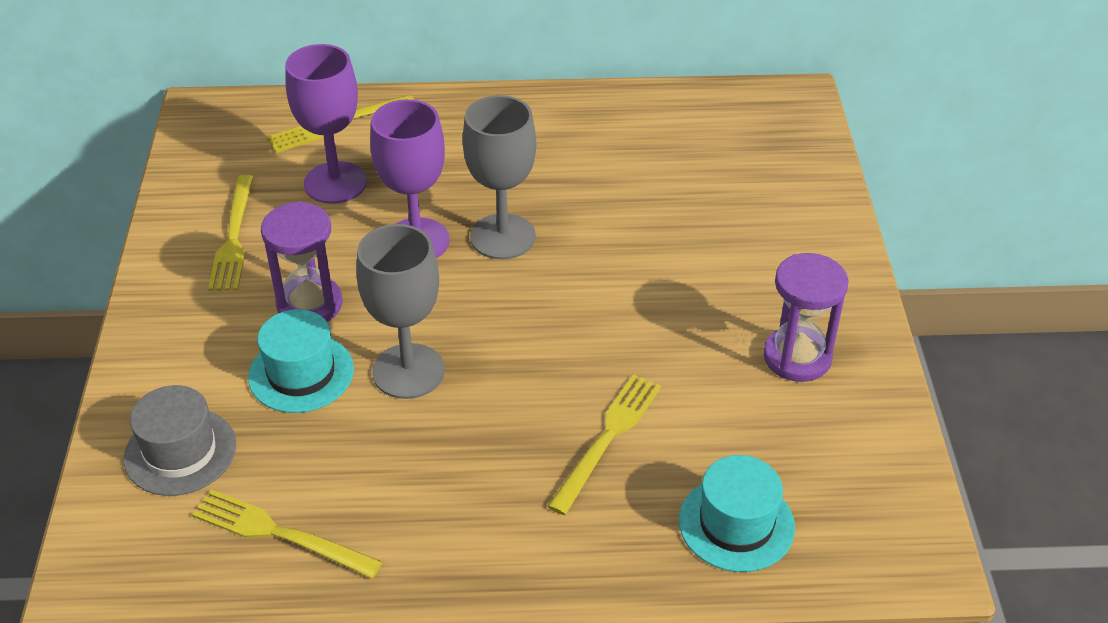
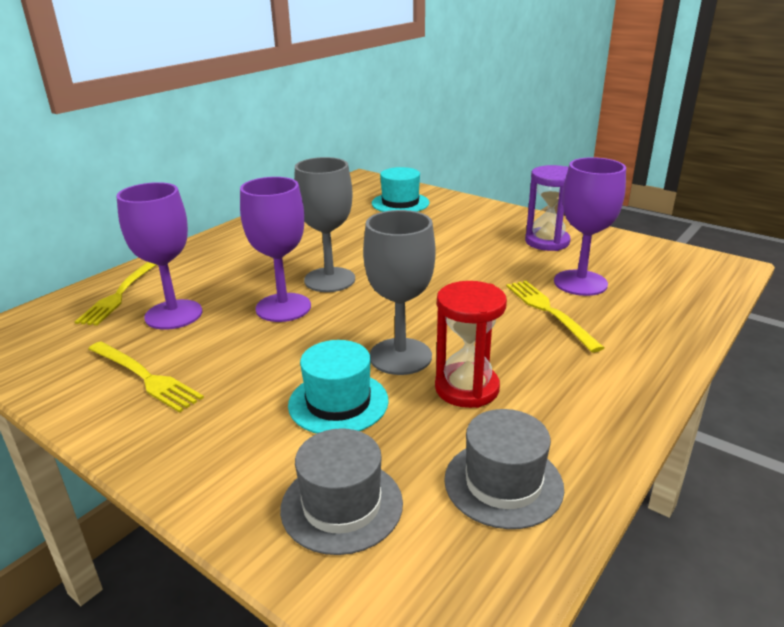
camera: 50 degrees left, 15 degrees down
(280, 534) = (503, 483): yellow fork -> grey hat
(309, 304) = (273, 371): purple hourglass -> none
(397, 444) = (467, 388): none -> red hourglass
(709, 435) = (580, 283): none -> purple goblet
(736, 523) = (659, 301): turquoise hat -> turquoise hat (400, 203)

